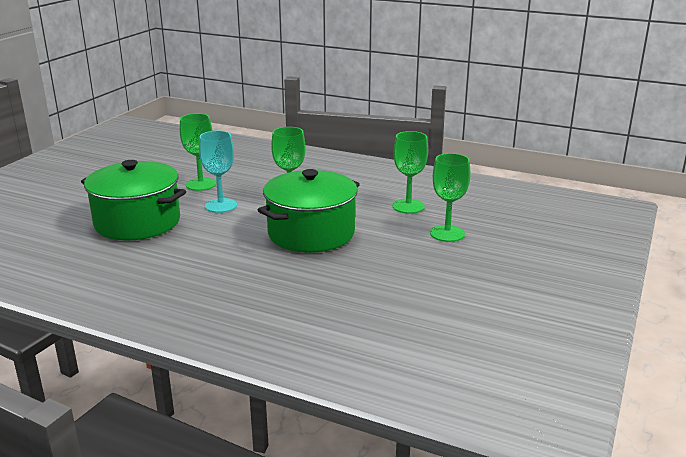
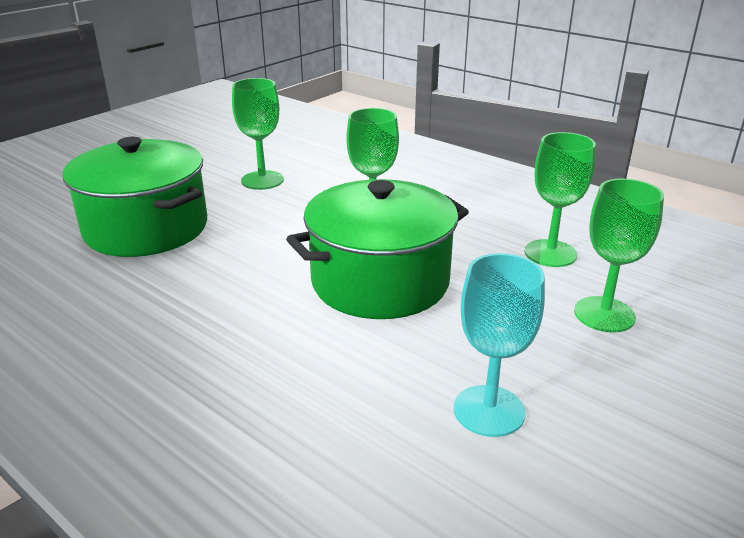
camera: 15 degrees right, 5 degrees up
(221, 205) = (271, 216): turquoise goblet -> turquoise goblet (489, 410)

